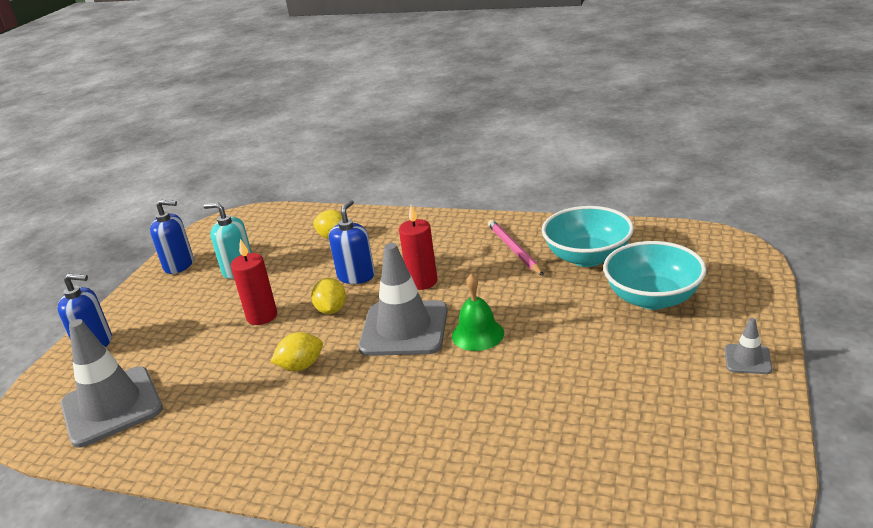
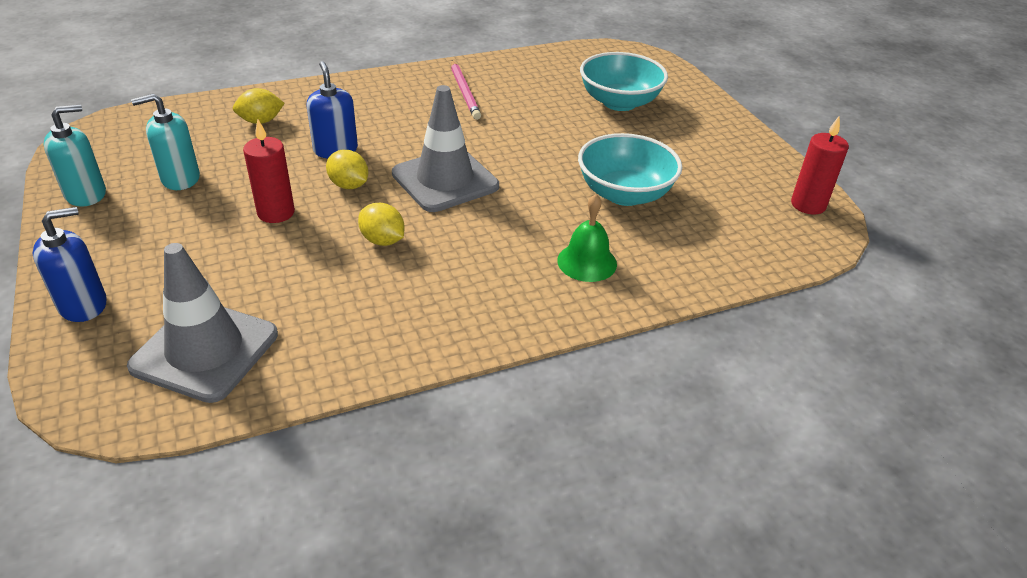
camera: 45 degrees left, 10 degrees up
(179, 265) = (86, 194): blue soap dispenser -> turquoise soap dispenser
(301, 366) = (382, 240): yellow lemon -> yellow lemon turned 75 degrees counterclockwise
(422, 282) = (412, 138): red candle -> red candle (808, 205)
(477, 334) = (516, 165): green bell -> green bell (587, 262)
(514, 250) = (465, 92): pink pencil -> pink pencil turned 135 degrees counterclockwise
(587, 257) = (535, 84): turquoise bowl -> turquoise bowl (624, 194)
(747, 359) = (726, 126): grey traffic cone -> none

